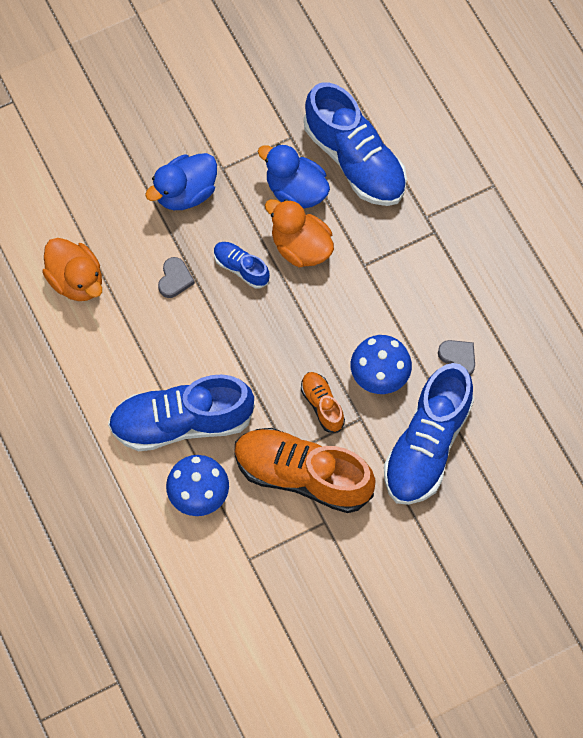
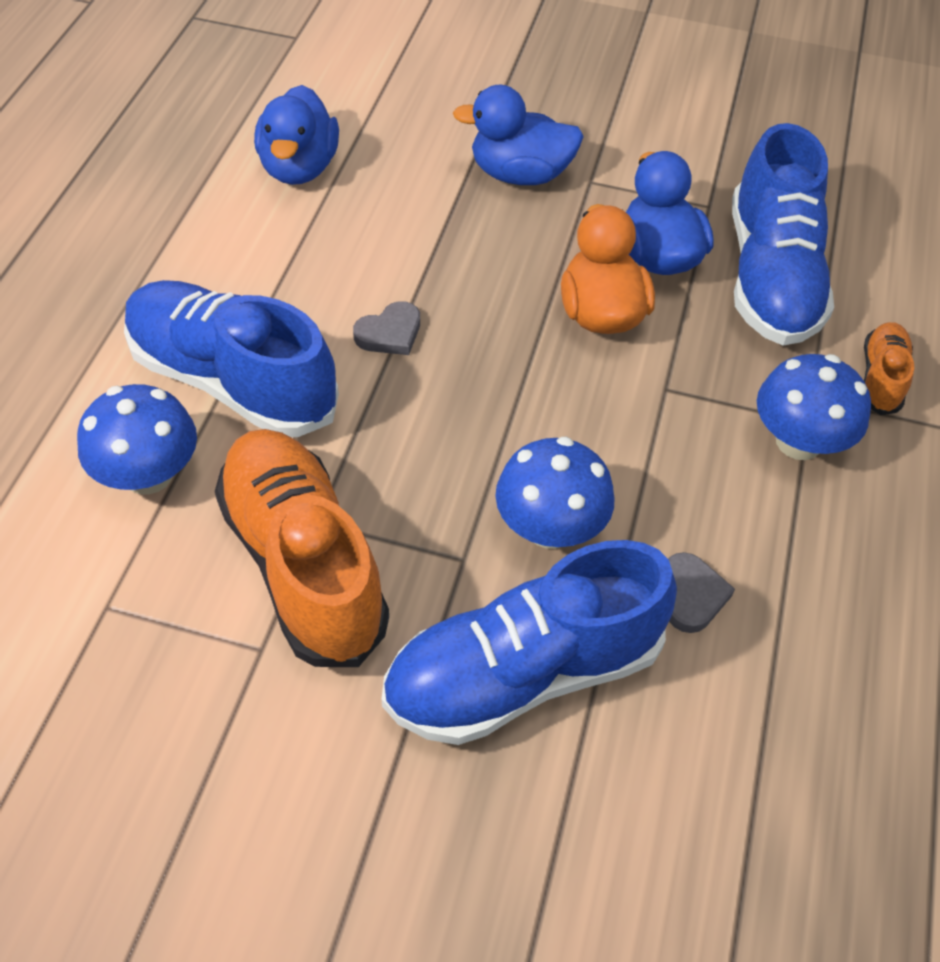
camera: 40 degrees right, 15 degrees down
(76, 280) = (299, 168): orange duck -> blue duck
(175, 279) = (408, 240): grey heart -> grey heart (390, 333)
(241, 268) = (500, 283): blue shoe -> none
(322, 405) = (430, 501): orange shoe -> orange shoe (881, 378)
(439, 246) = (798, 441): none -> blue mushroom

